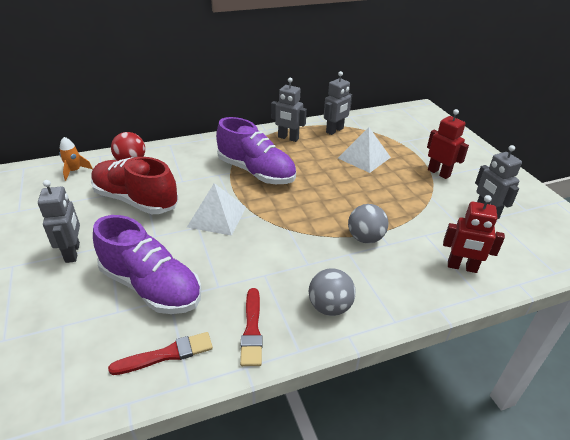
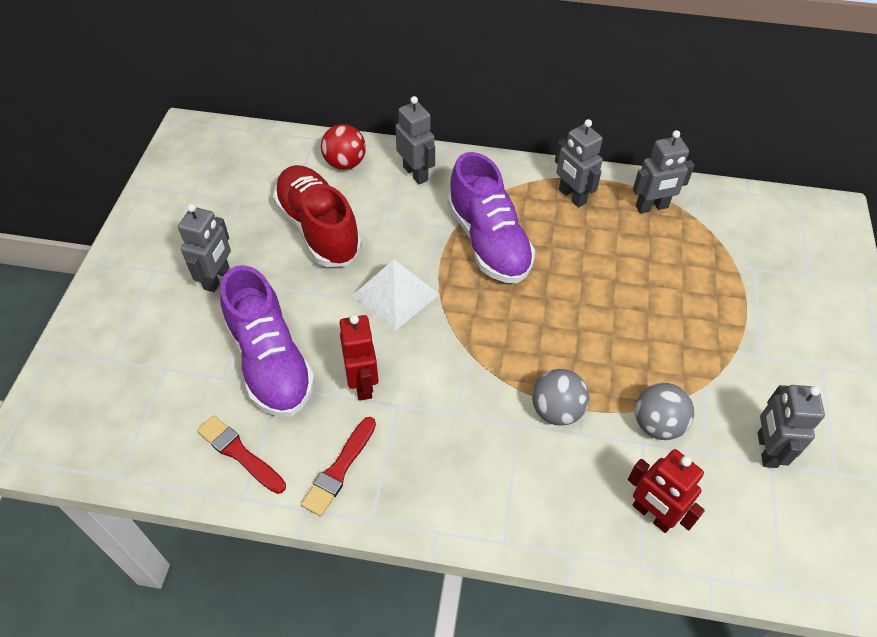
camera: 30 degrees right, 15 degrees up
(75, 171) = (275, 154): orange rocket -> none
(166, 354) = (240, 454): red brush -> red brush turned 150 degrees counterclockwise
(184, 154) = (415, 173): none -> grey robot
(330, 307) = (442, 484): grey ball -> grey ball (657, 424)
(364, 157) = (658, 275): white pyramid -> none
(439, 173) = (752, 349): red robot -> red robot (363, 384)

